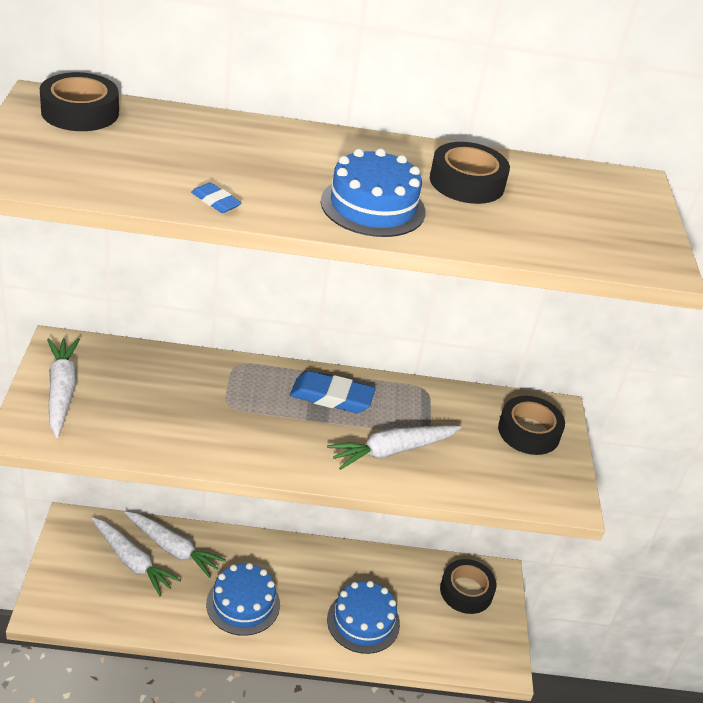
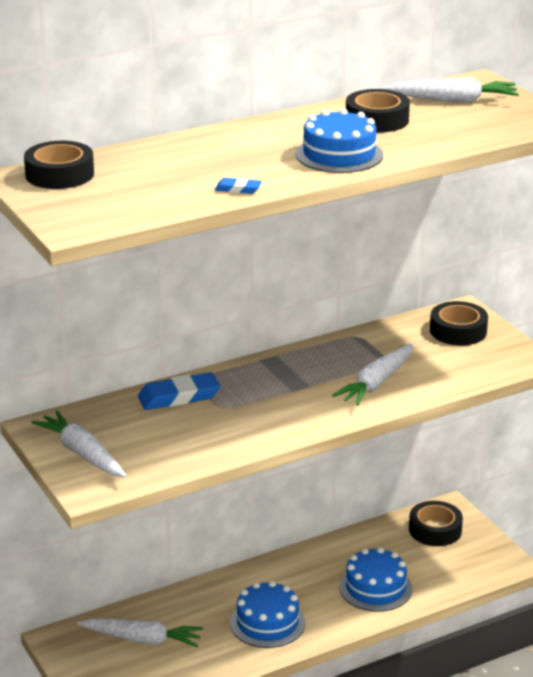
camera: 25 degrees left, 10 degrees down
(173, 548) = (167, 614): white carrot -> white carrot (452, 100)
(332, 397) = (294, 369): blue eraser -> blue eraser (179, 397)

